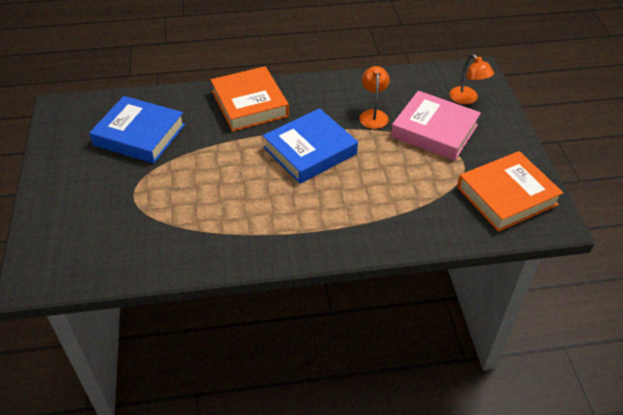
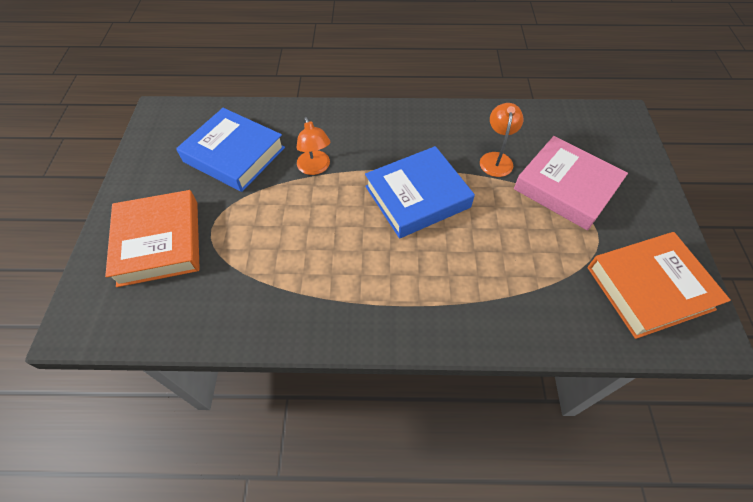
camera: 10 degrees right, 10 degrees up
(250, 104) = (359, 130): orange book -> orange book (159, 242)
(467, 99) = (609, 150): orange lamp -> orange lamp (315, 168)

